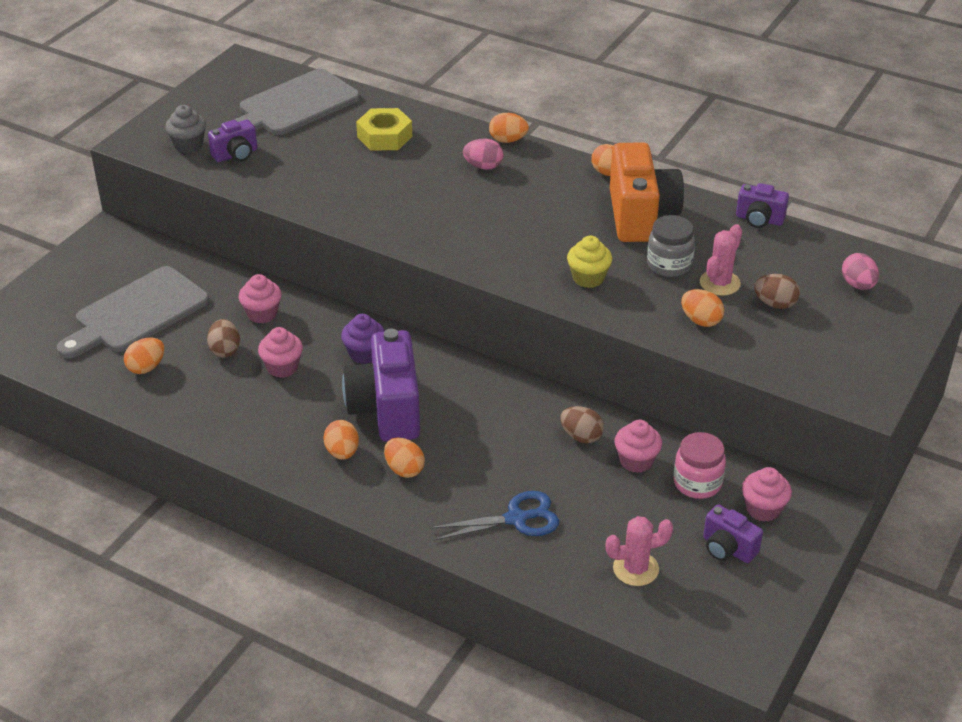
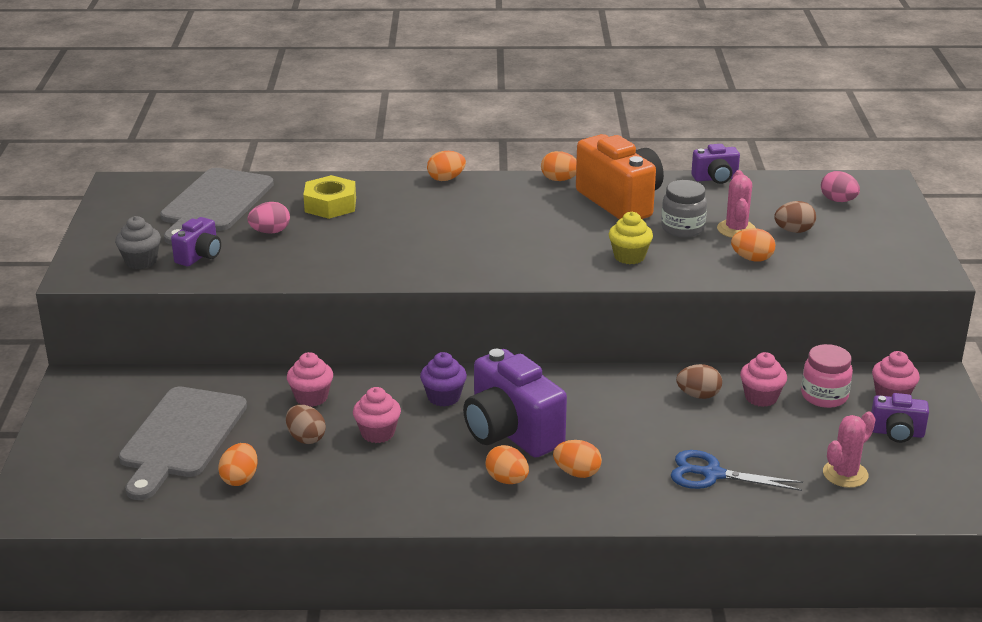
camera: 30 degrees left, 10 degrees down
(483, 166) = (446, 203): pink egg -> pink egg (270, 232)
(516, 519) = (712, 474): blue scissors -> blue scissors turned 120 degrees counterclockwise

